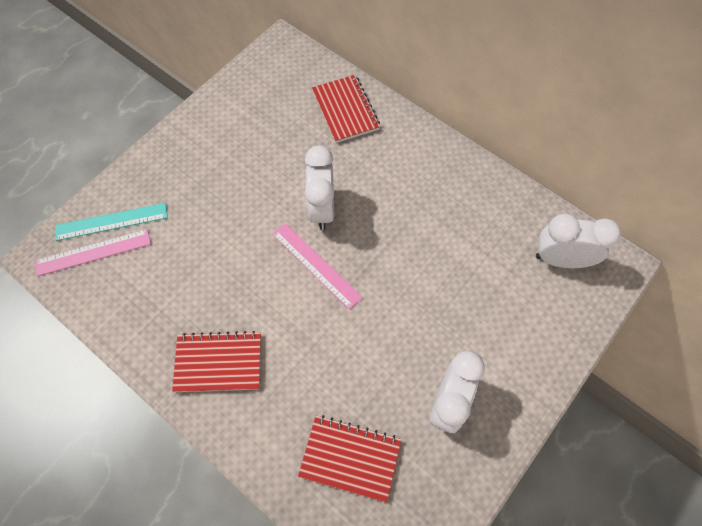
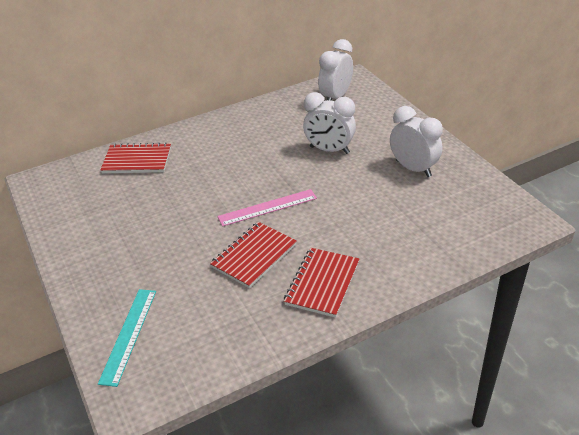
camera: 65 degrees left, 25 degrees down
(93, 252) = (153, 356): pink ruler -> none
(322, 209) = (219, 193): white clock -> white clock (329, 150)
(350, 458) = (435, 225): red notebook -> red notebook (254, 256)

